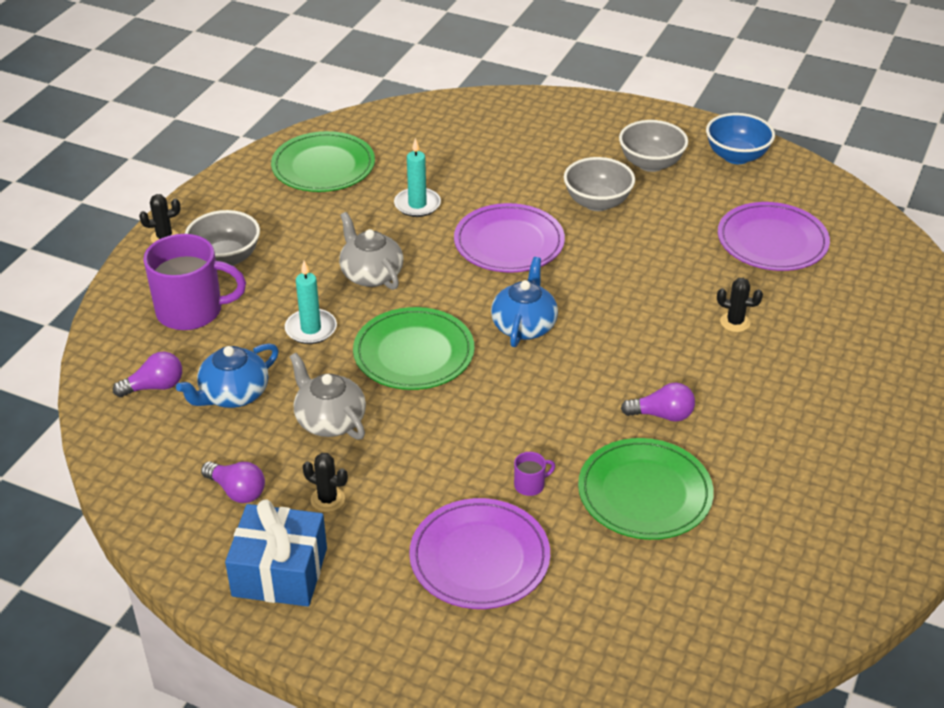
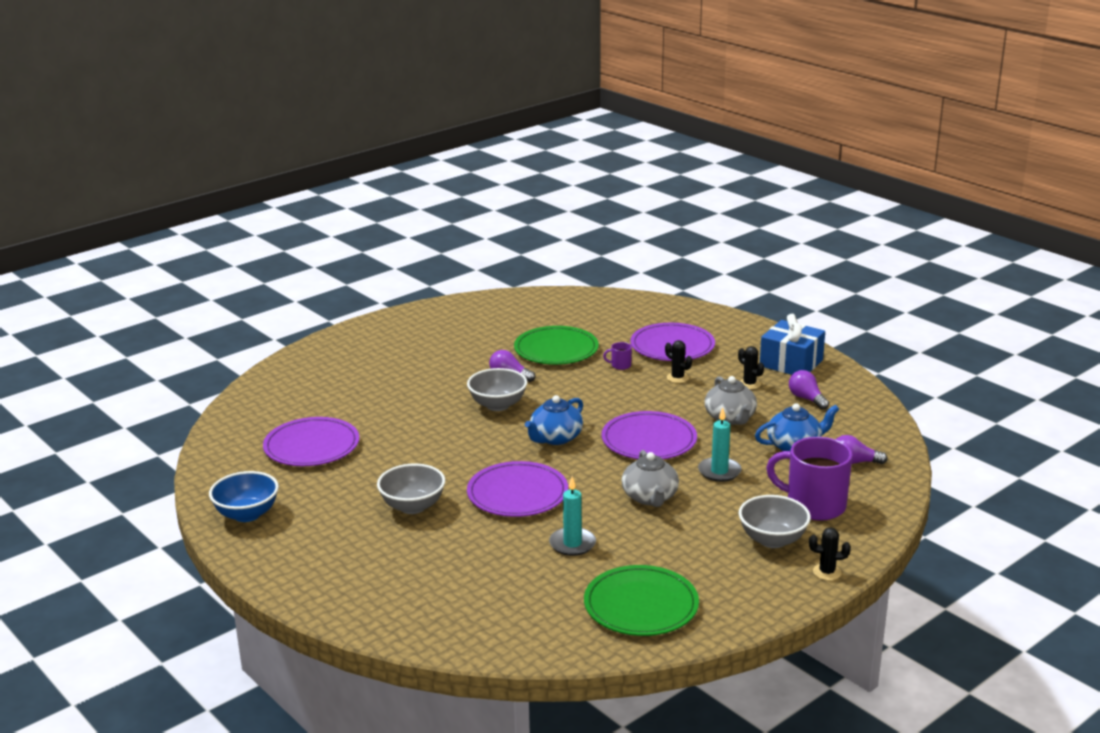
camera: 155 degrees left, 15 degrees down
(414, 353) = (649, 440): green plate -> purple plate
(651, 164) = (328, 527): grey bowl -> grey bowl (497, 405)
(735, 322) = (405, 407): black cactus -> black cactus (677, 378)

